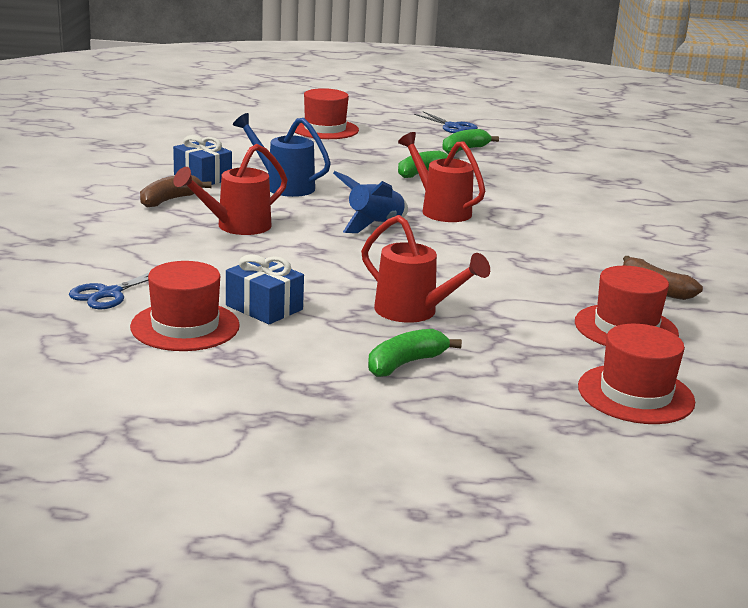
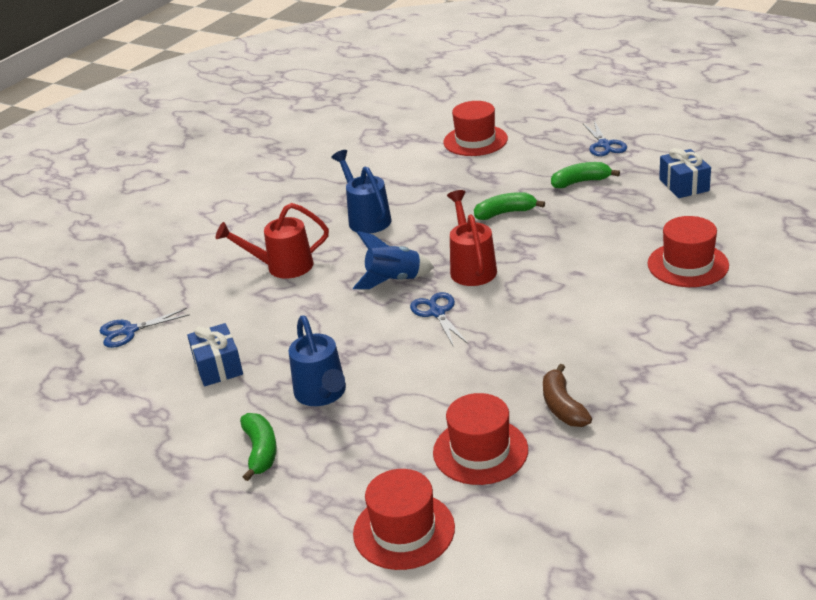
camera: 35 degrees right, 10 degrees up
(170, 200) = (262, 226): brown banana -> none
(185, 326) = (147, 376): red hat -> red hat (688, 265)
(202, 177) = (312, 199): blue gift -> blue gift (684, 185)
(405, 363) = (260, 451): green banana -> green banana turned 90 degrees clockwise
(413, 312) = (322, 394): red watering can -> blue watering can
(450, 242) = (437, 312): none -> blue scissors

